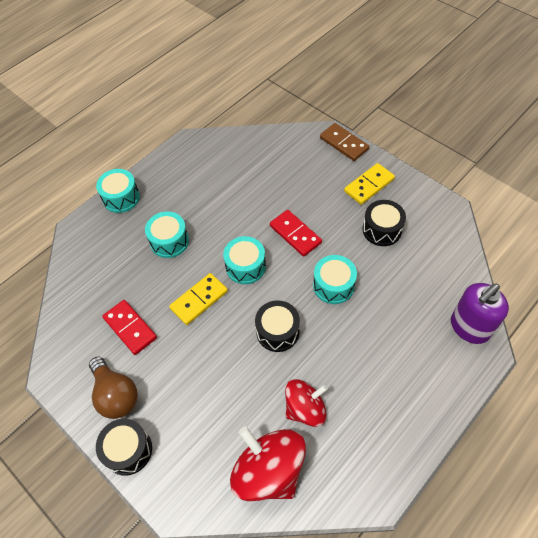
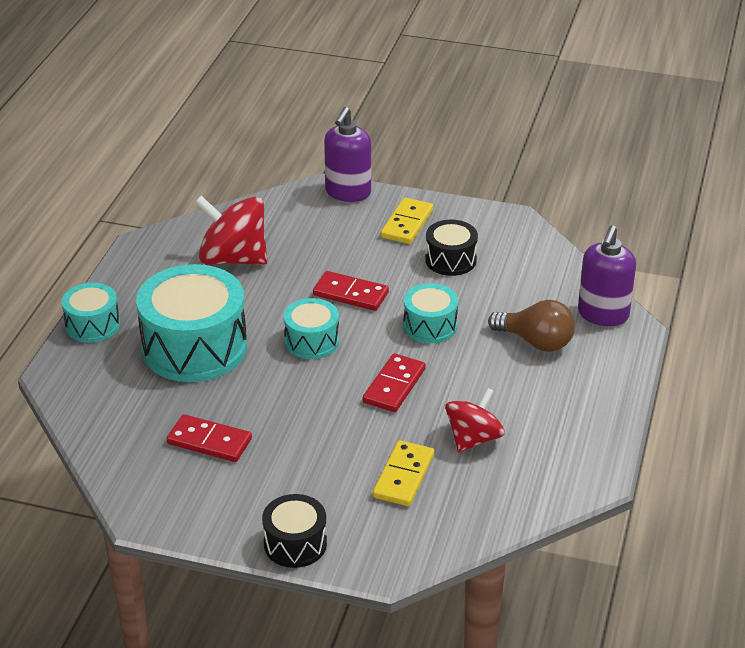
camera: 30 degrees left, 20 degrees down
(116, 395) = (240, 504): brown light bulb -> brown light bulb (536, 342)
(169, 241) = (194, 347): turquoise drum -> turquoise drum, size x1.91
(199, 300) = (277, 389): yellow domino -> yellow domino (404, 476)
(269, 471) = (470, 501): red spinning top -> red spinning top (233, 258)
(277, 331) = (394, 386): black drum -> red domino
(343, 143) = (348, 192): brown domino -> purple soap dispenser

